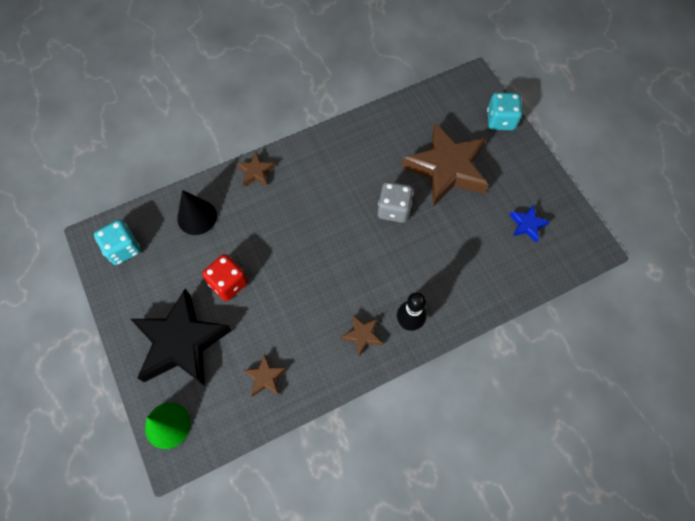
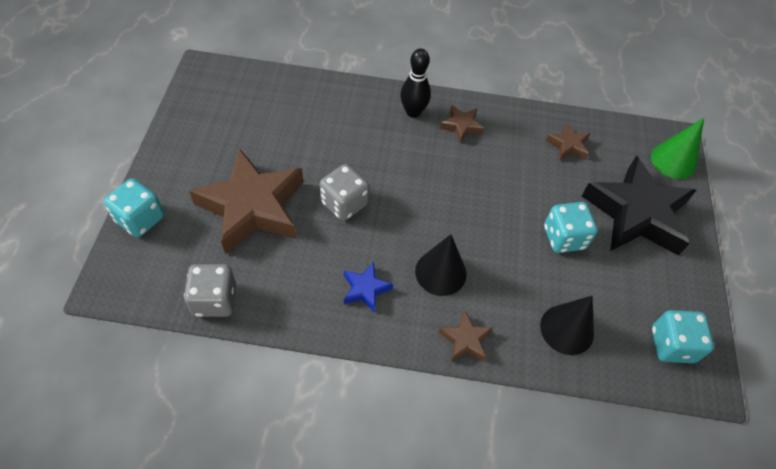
camera: 150 degrees left, 10 degrees down
(228, 283) = (564, 238): red dice -> turquoise dice
(297, 203) = (440, 272): none -> black cone
(412, 107) = (215, 300): none -> grey dice
(527, 225) = (236, 116): blue star -> blue star (365, 289)

